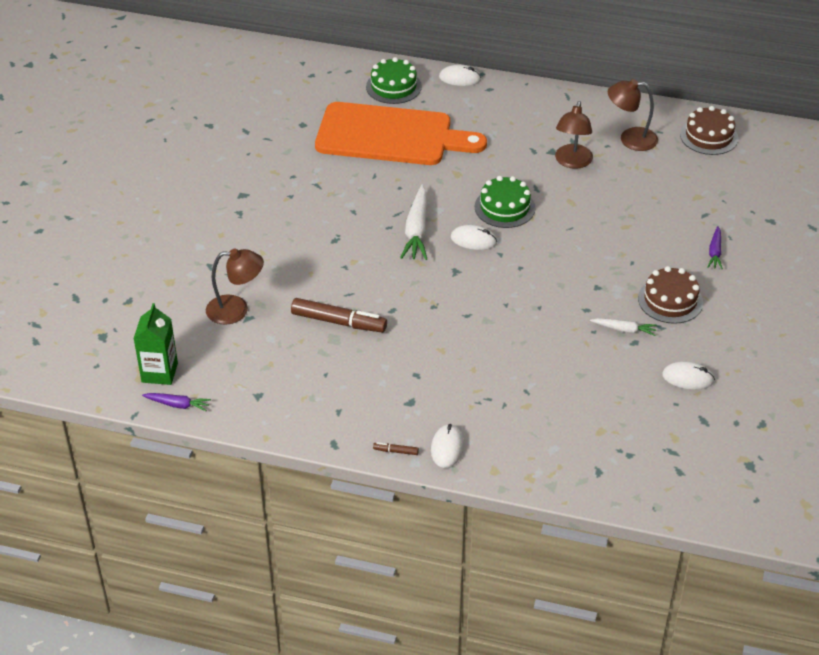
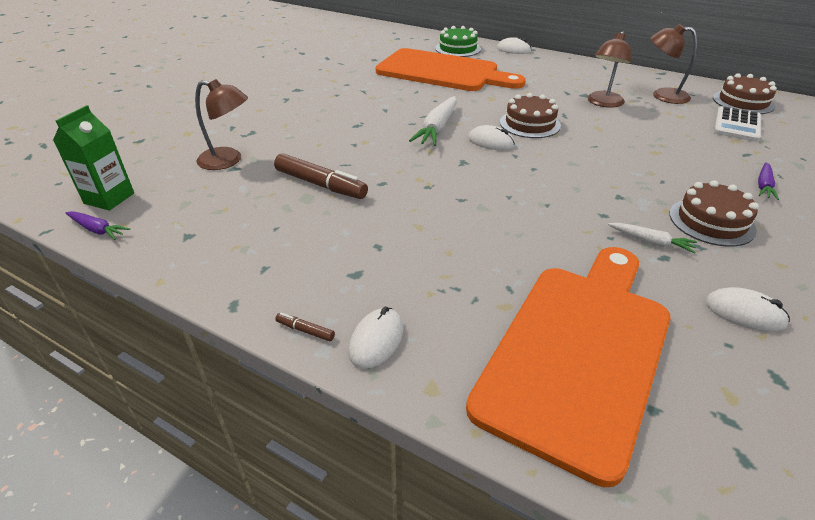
camera: 15 degrees right, 5 degrees down
(504, 207) = (530, 124): green cake -> brown cake
(581, 428) = (578, 351): none -> orange cutting board
(699, 174) = (736, 125): none -> white calculator

